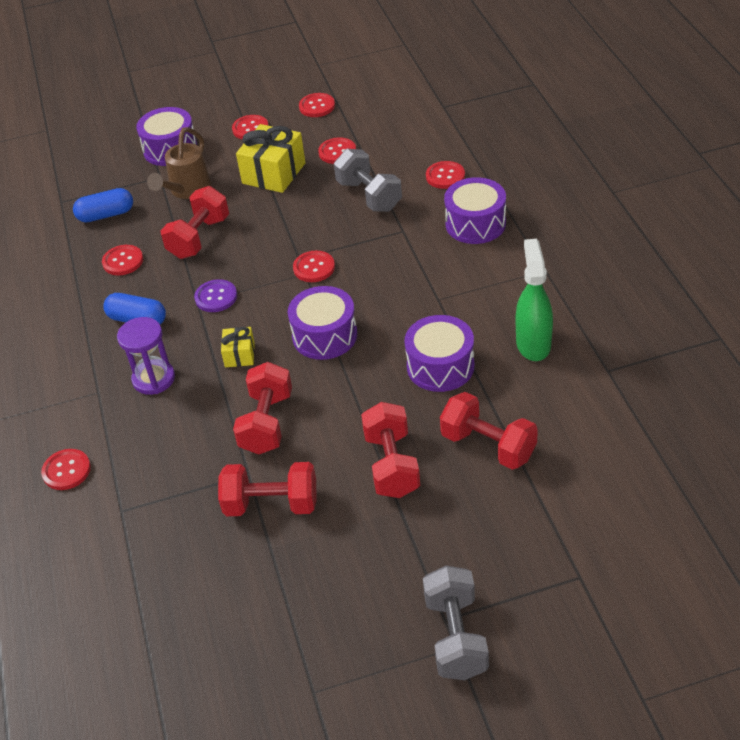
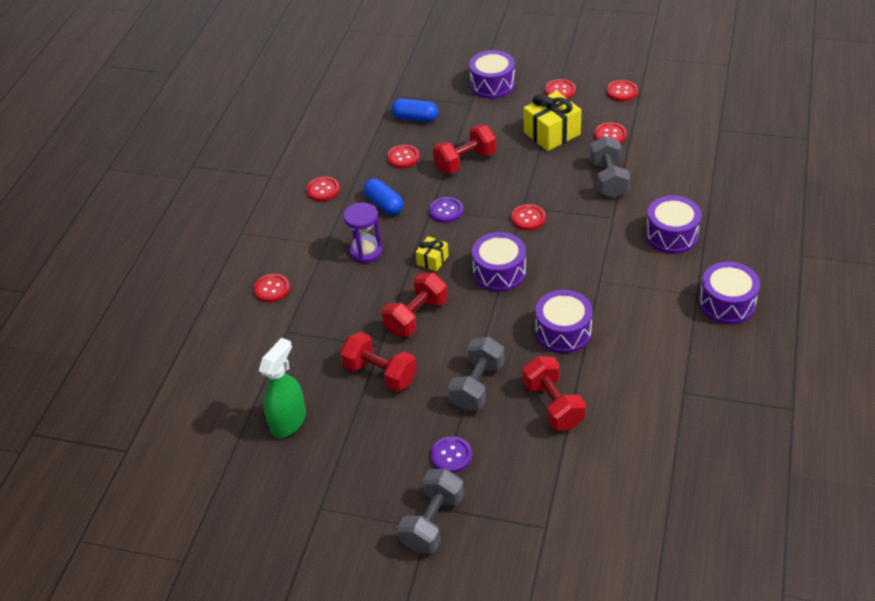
camera: 30 degrees right, 0 degrees up
(187, 190) = (482, 121): brown watering can -> none
(392, 465) = (477, 386): red dumbbell -> grey dumbbell
(420, 553) = (451, 455): none -> purple button
(445, 176) = (677, 187): red button -> red button (323, 190)
(533, 344) = (643, 346): green spray bottle -> green spray bottle (288, 421)
(580, 266) = (727, 303): none -> purple drum

